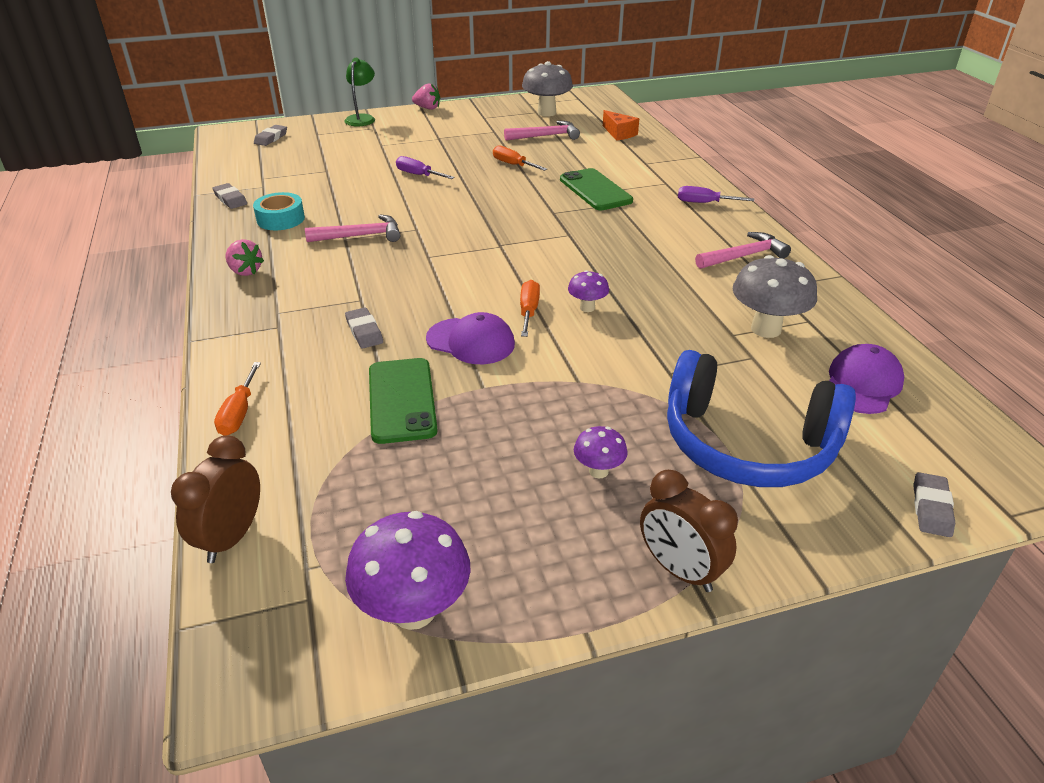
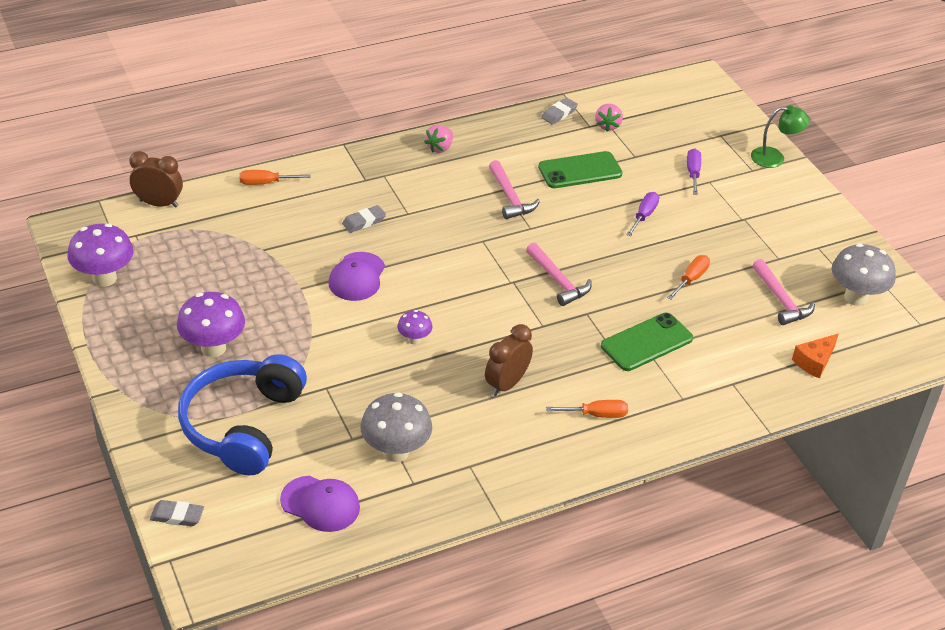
camera: 80 degrees right, 5 degrees up
(271, 138) = (698, 109): grey eraser -> none
(280, 219) = (529, 148): turquoise tape -> none
(401, 400) = (283, 251): green phone -> green phone (580, 170)
(427, 108) = (827, 201): pink strawberry -> pink strawberry (607, 125)
(528, 311) = (404, 305): orange screwdriver -> orange screwdriver (596, 415)
(598, 471) = (213, 348): purple mushroom -> purple mushroom, size x1.88
(679, 570) = (127, 383): brown clock -> brown clock (506, 384)
(704, 203) = (640, 427): purple screwdriver -> purple screwdriver (693, 173)
(744, 256) = (526, 449): pink hammer -> pink hammer (558, 281)

